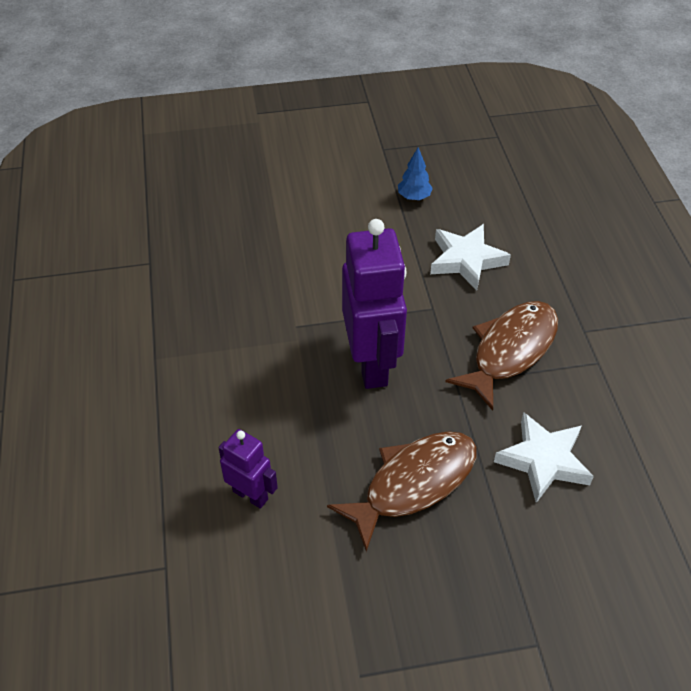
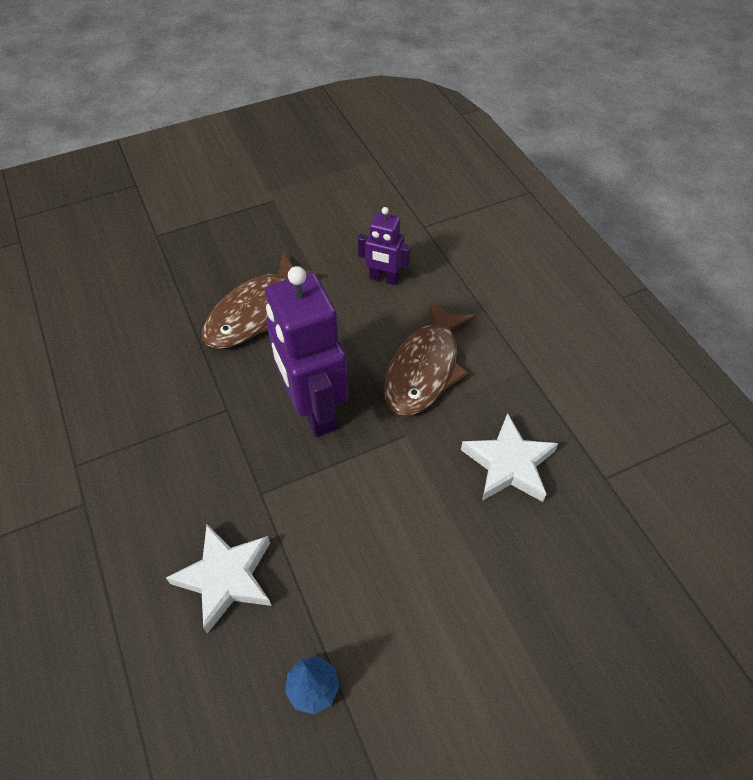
camera: 165 degrees right, 5 degrees up
(510, 351) = (170, 457): brown fish -> brown fish (425, 368)
(543, 460) = (142, 353): white star -> white star (508, 464)

